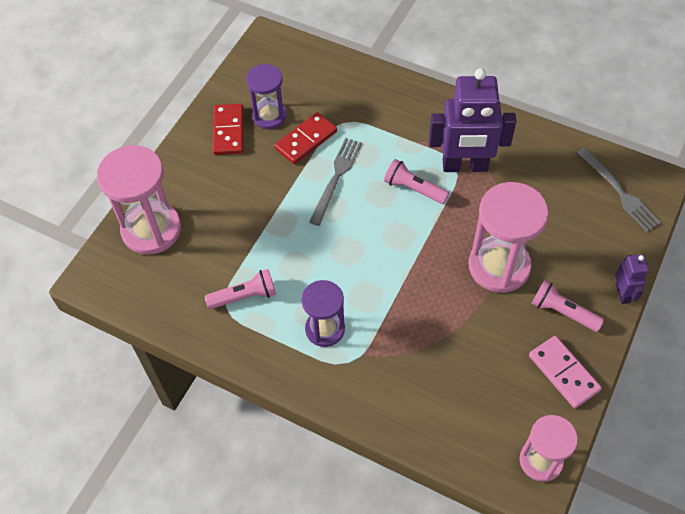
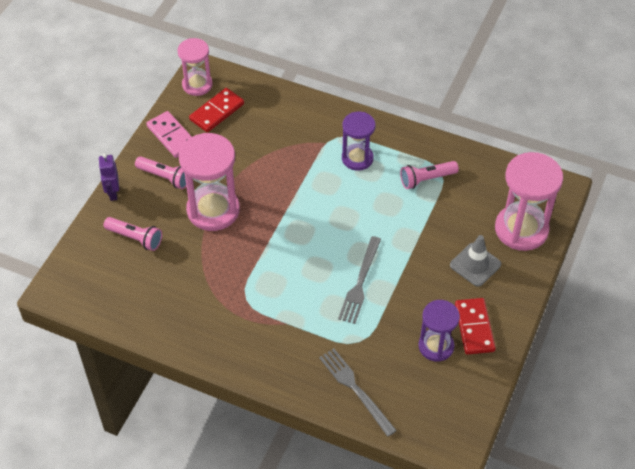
camera: 175 degrees right, 5 degrees down
(212, 192) = (475, 265): none -> grey traffic cone
(306, 140) = (394, 321): red domino -> red domino (217, 112)
(414, 189) = (286, 275): pink flashlight -> pink flashlight (135, 238)
(465, 166) = (236, 299): purple robot -> none
(618, 191) = (94, 279): grey fork -> grey fork (356, 390)

